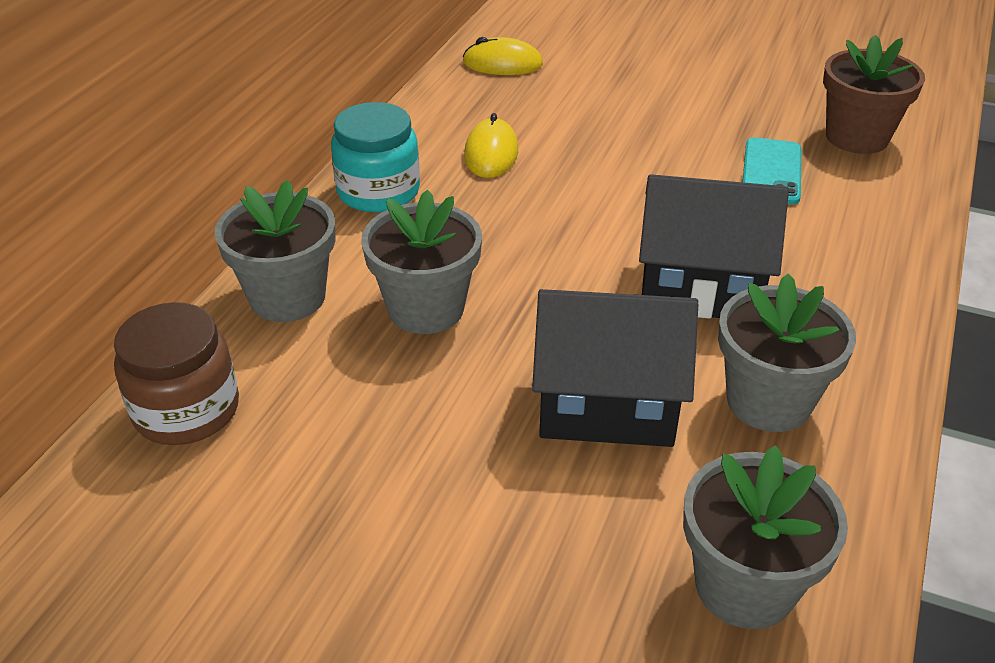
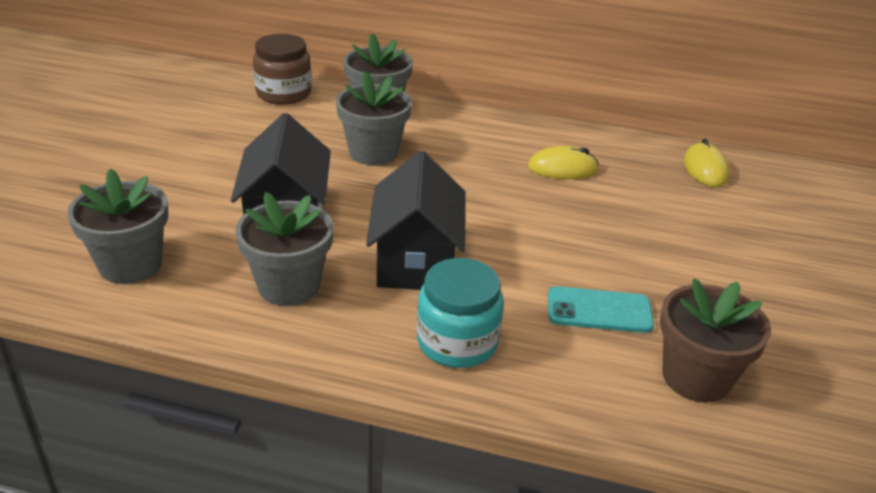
camera: 80 degrees right, 5 degrees down
(378, 191) = (495, 129): turquoise jar -> turquoise jar (457, 342)

